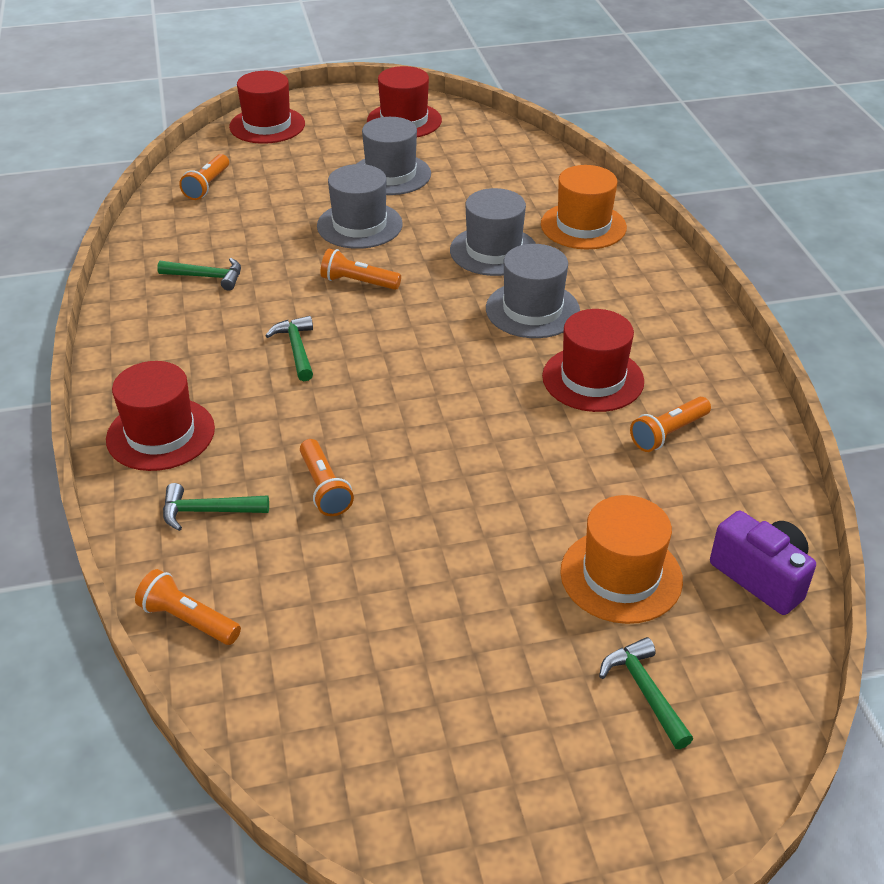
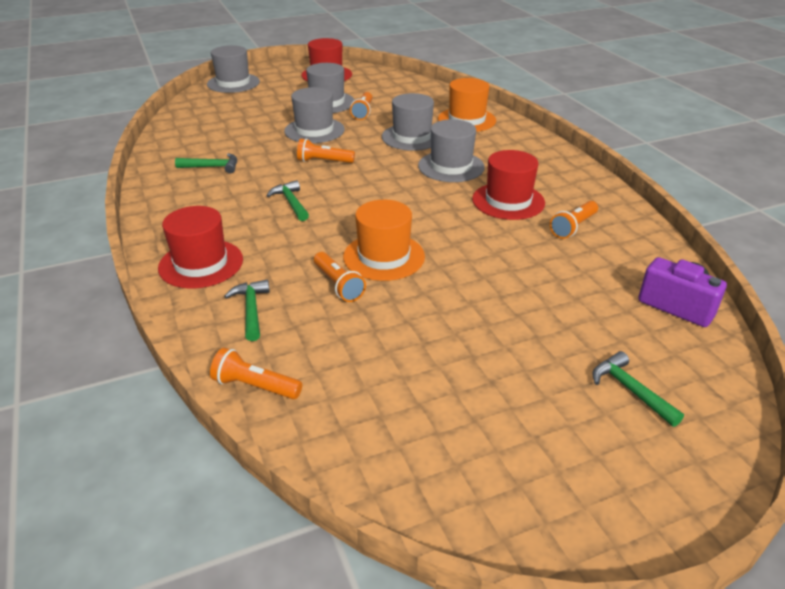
camera: 10 degrees left, 5 degrees down
(207, 186) = (199, 117): orange flashlight -> orange flashlight (363, 112)
(208, 511) = (251, 310): green hammer -> green hammer turned 90 degrees clockwise
(267, 125) = (233, 83): red hat -> grey hat
(621, 576) = (579, 316): orange hat -> orange hat (384, 257)

